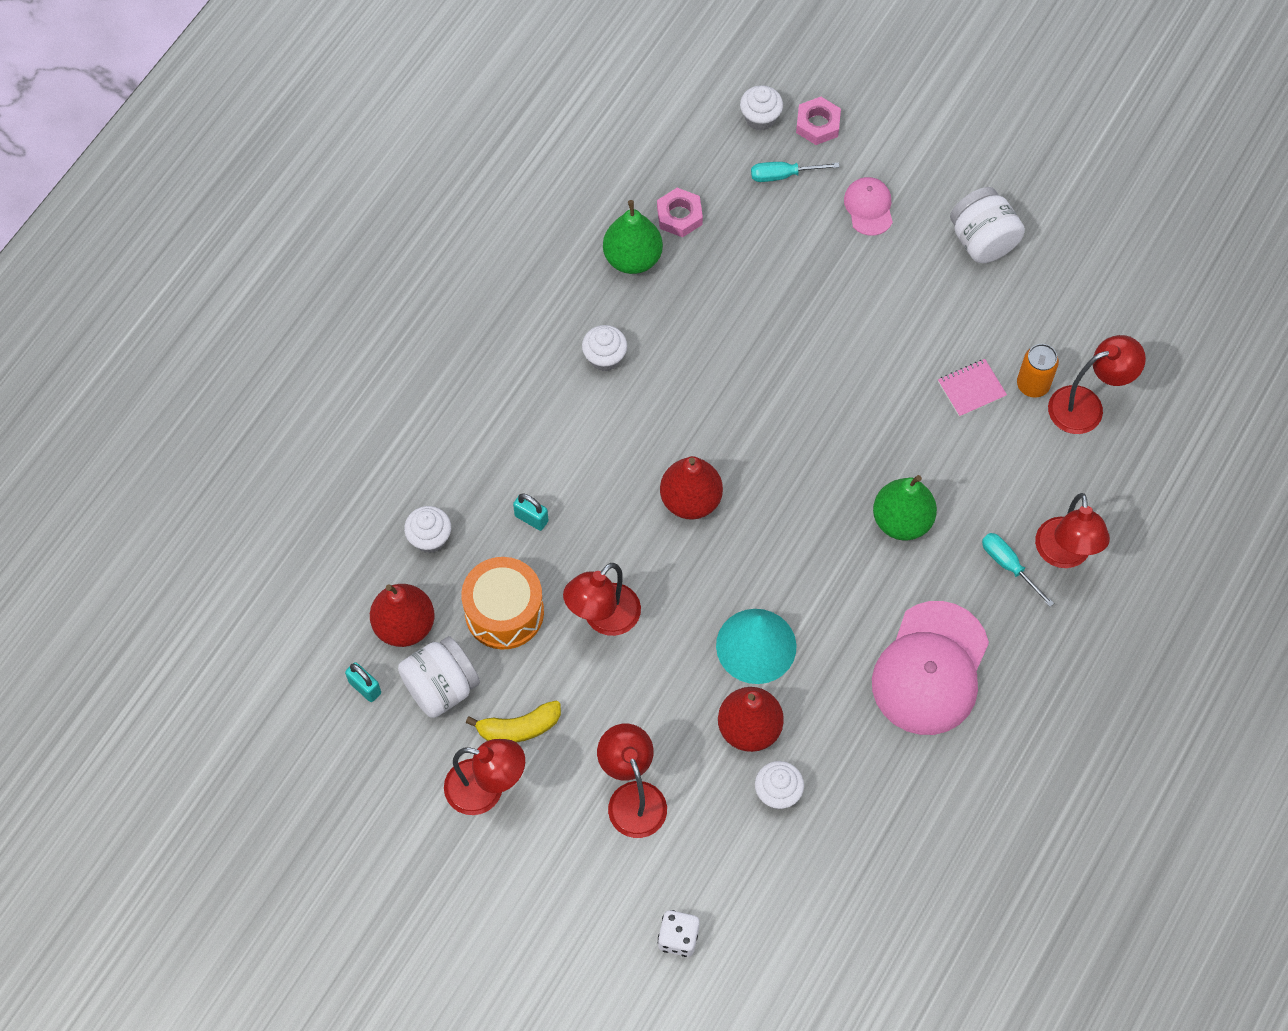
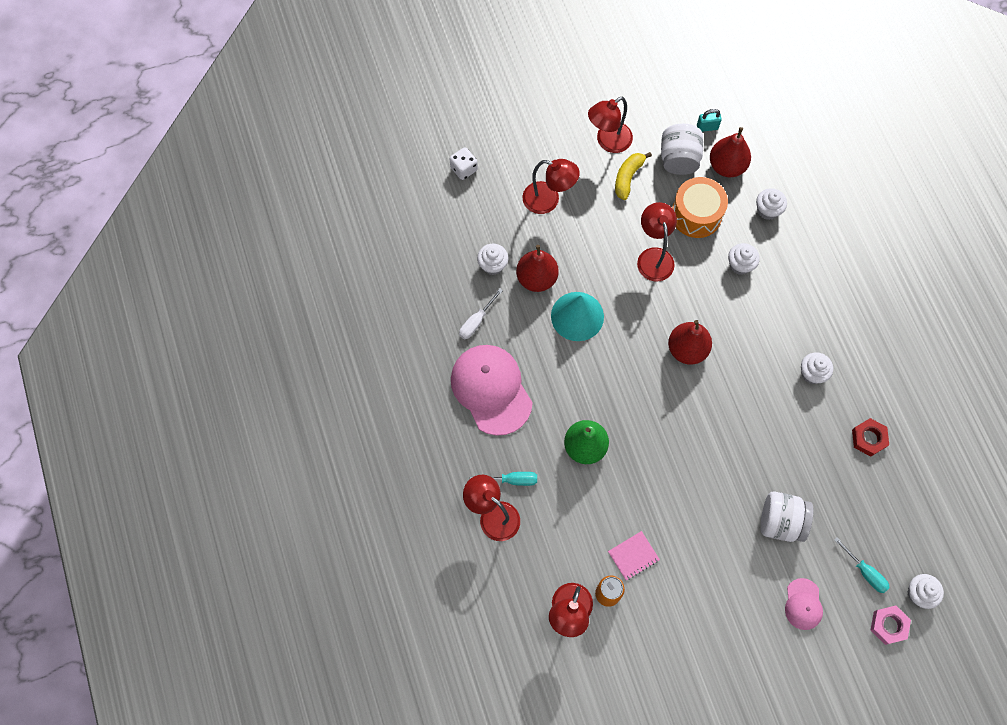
camera: 130 degrees right, 5 degrees up
(531, 518) = (740, 265): turquoise padlock -> white cupcake
(632, 258) = (868, 438): green pear -> red nut
(679, 216) = (879, 487): pink nut -> none
(783, 175) = (865, 572): turquoise screwdriver -> turquoise screwdriver turned 105 degrees clockwise
(865, 752) = (476, 321): none -> white screwdriver
(869, 207) = (803, 604): pink cap -> pink cap turned 60 degrees clockwise
(971, 389) = (633, 556): pink notebook -> pink notebook turned 45 degrees clockwise
(982, 241) = (727, 653): white jar -> white jar (780, 521)

